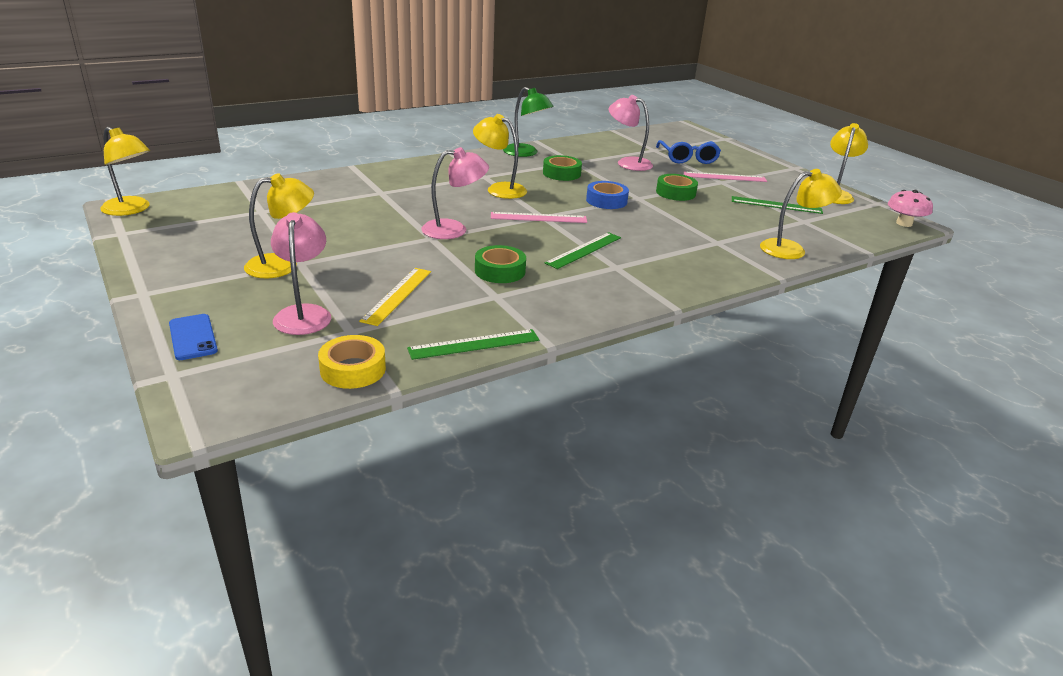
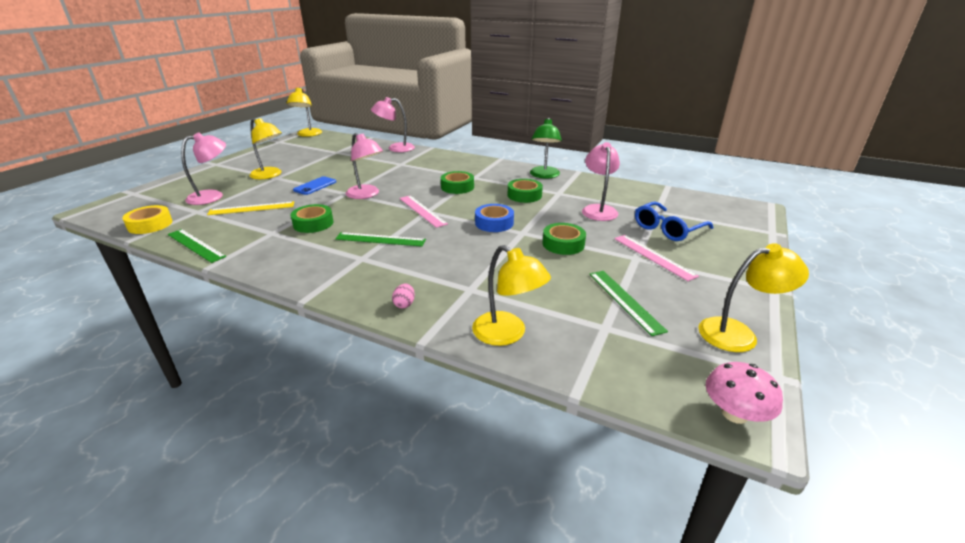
camera: 60 degrees right, 0 degrees up
(193, 337) = (173, 185): blue phone -> blue phone (315, 186)
(317, 181) = (395, 148): none -> pink lamp
(499, 189) = (457, 187): yellow lamp -> green tape
(720, 270) = (404, 304): none -> pink egg

